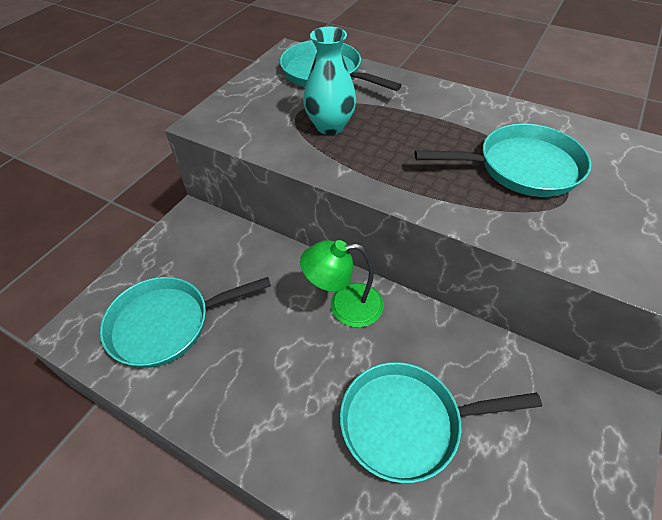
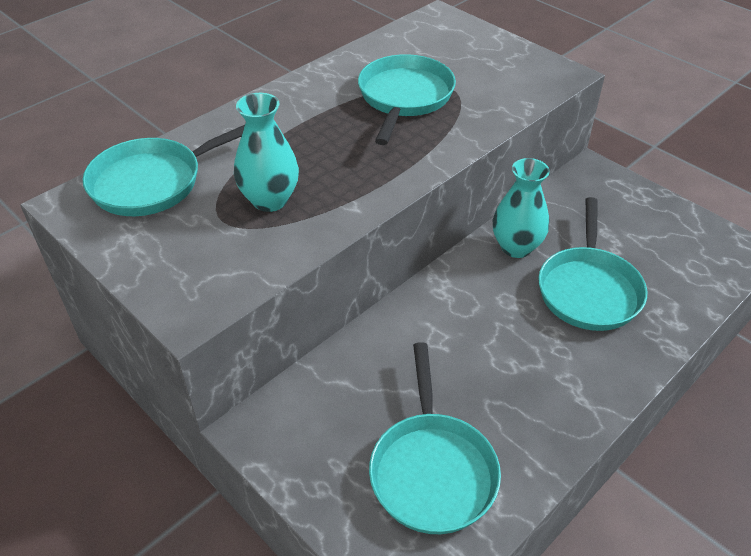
camera: 75 degrees left, 5 degrees down
(344, 306) = (455, 302): green lamp -> none
(439, 343) = (516, 247): none -> turquoise vase

